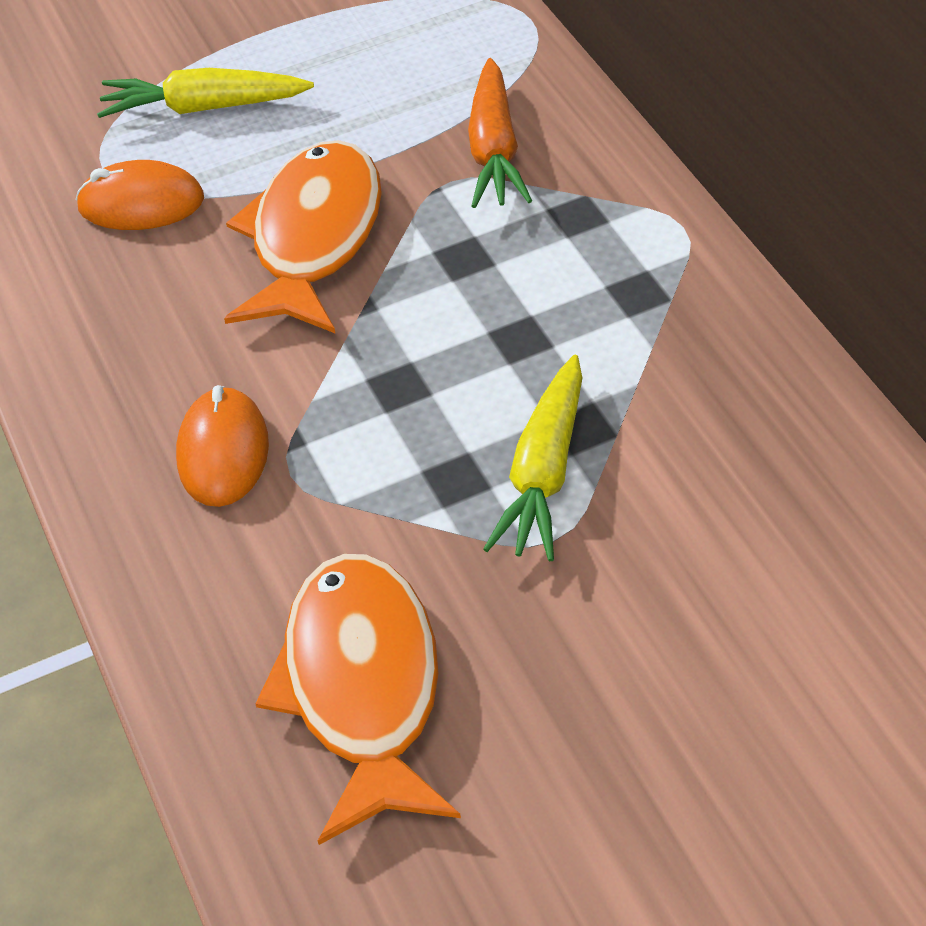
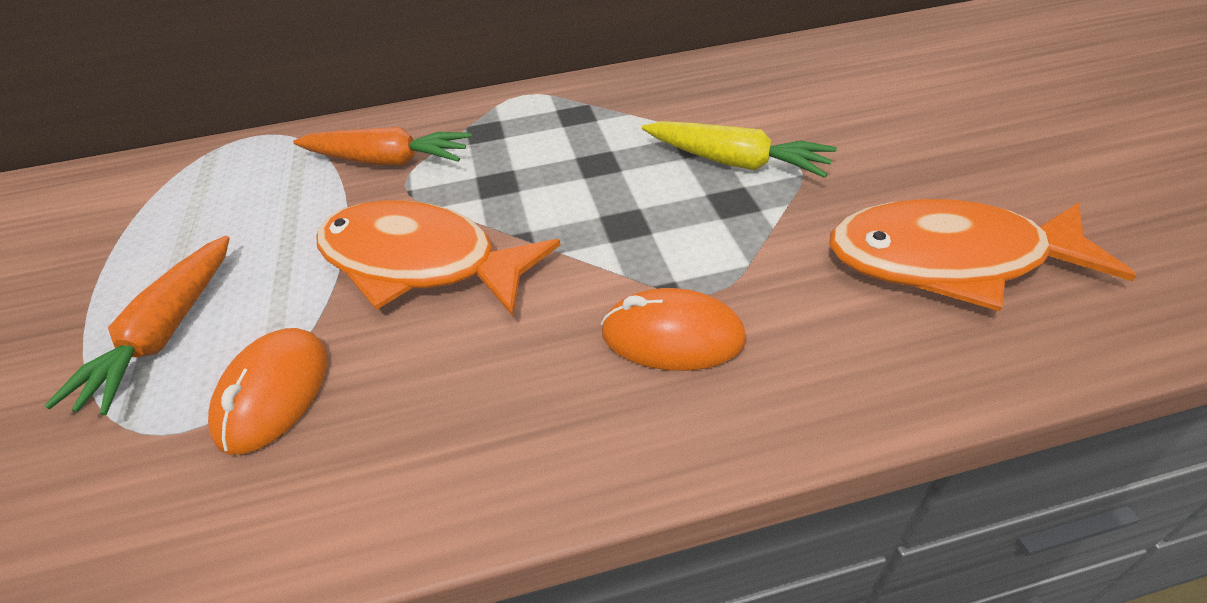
camera: 80 degrees left, 5 degrees down
(204, 107) = (166, 333): yellow carrot -> orange carrot

